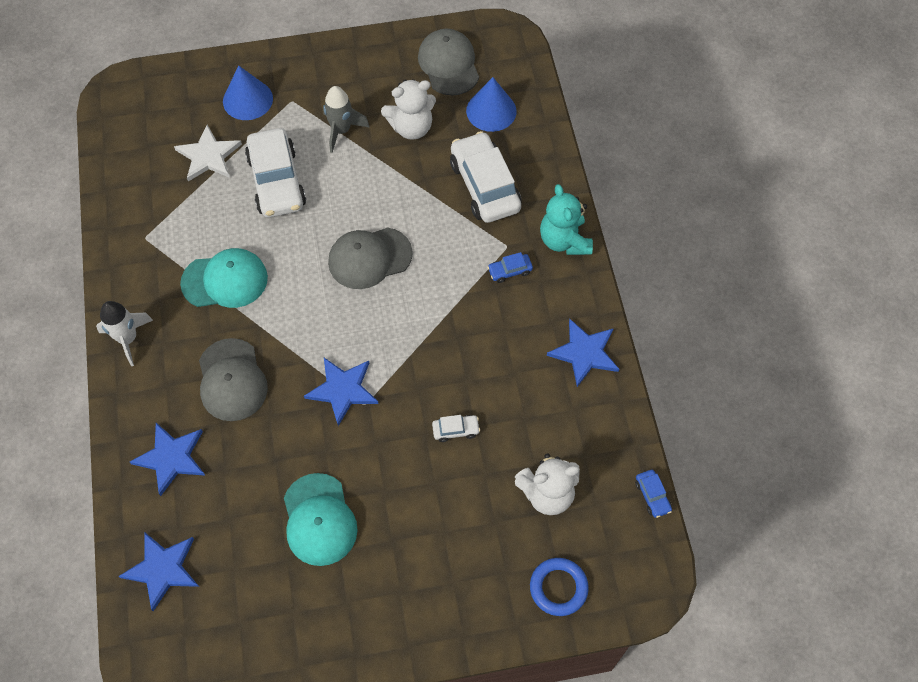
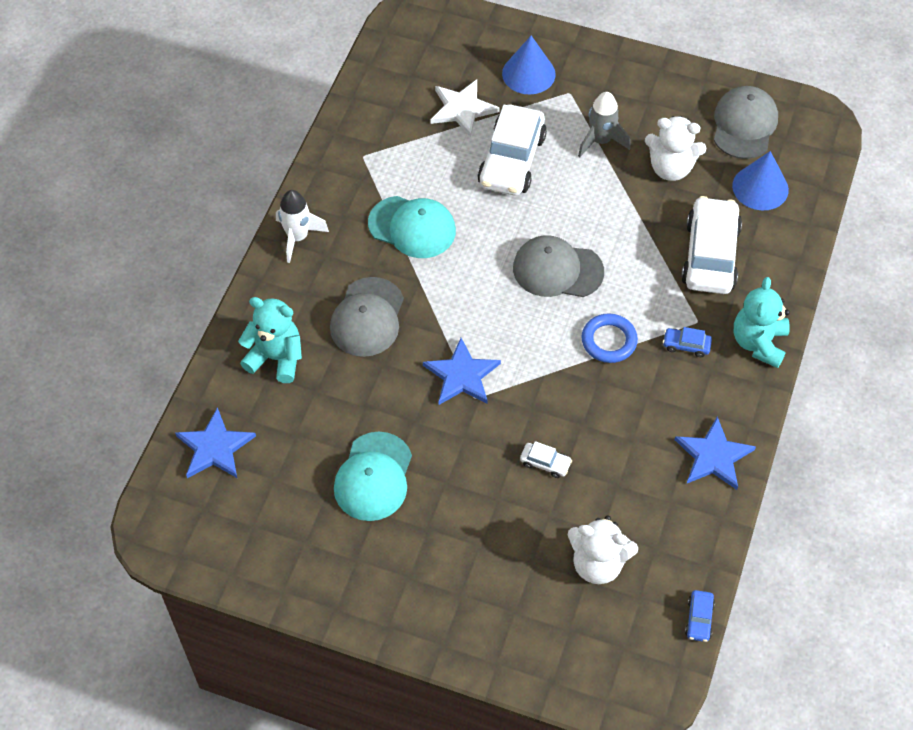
camera: 30 degrees right, 5 degrees down
(171, 458) = (276, 358): blue star -> turquoise teddy bear
(558, 588) = (556, 651): blue ring -> blue ring (609, 341)

